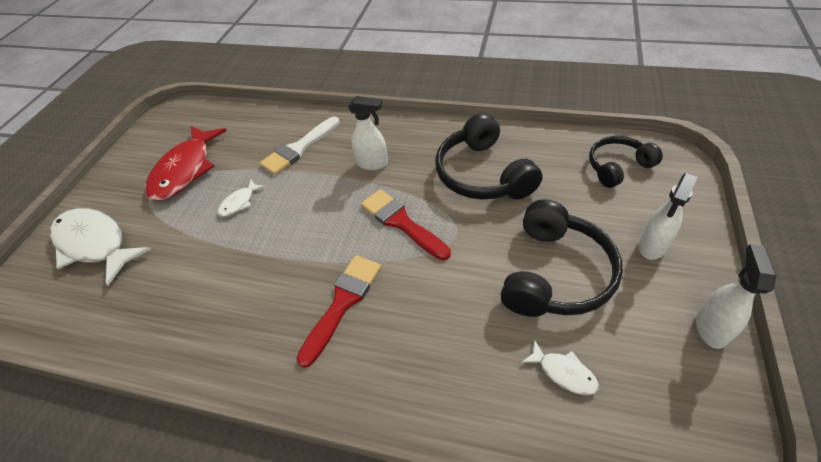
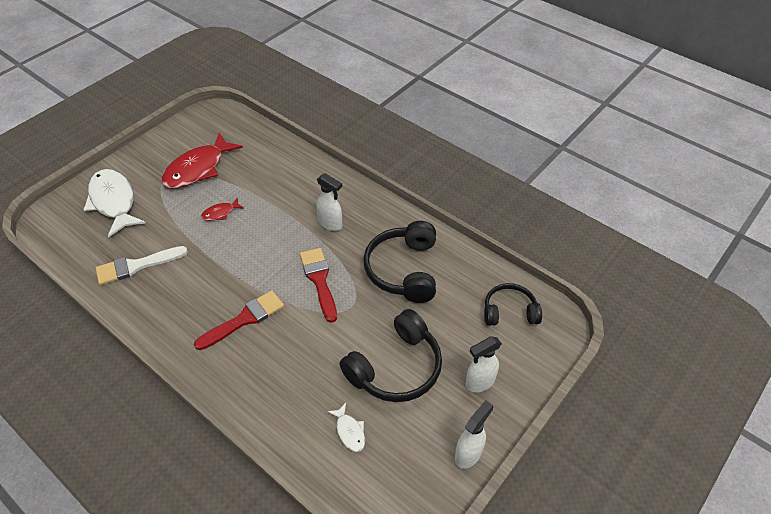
camera: 20 degrees right, 0 degrees up
(239, 203) = (220, 213): white fish -> red fish
(299, 148) = (286, 186): white brush -> white brush (136, 266)

